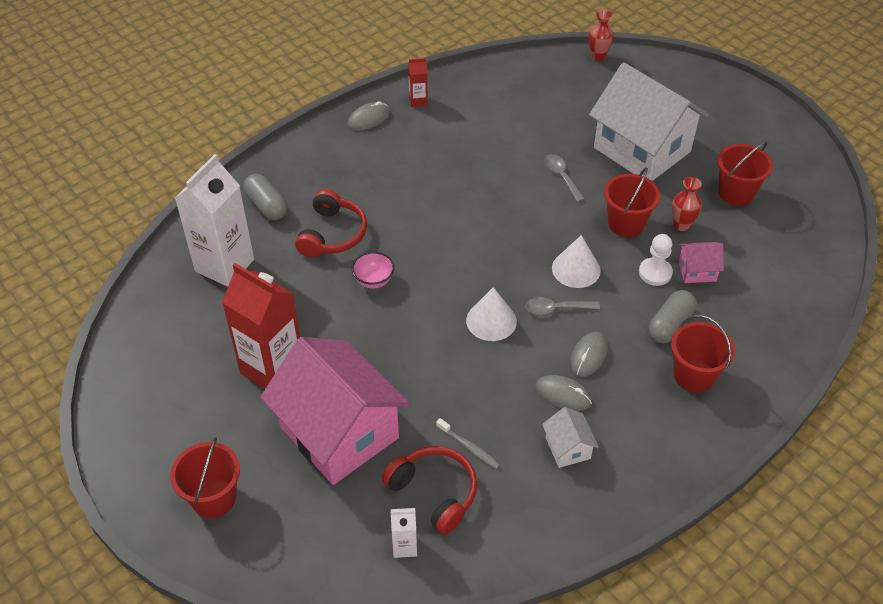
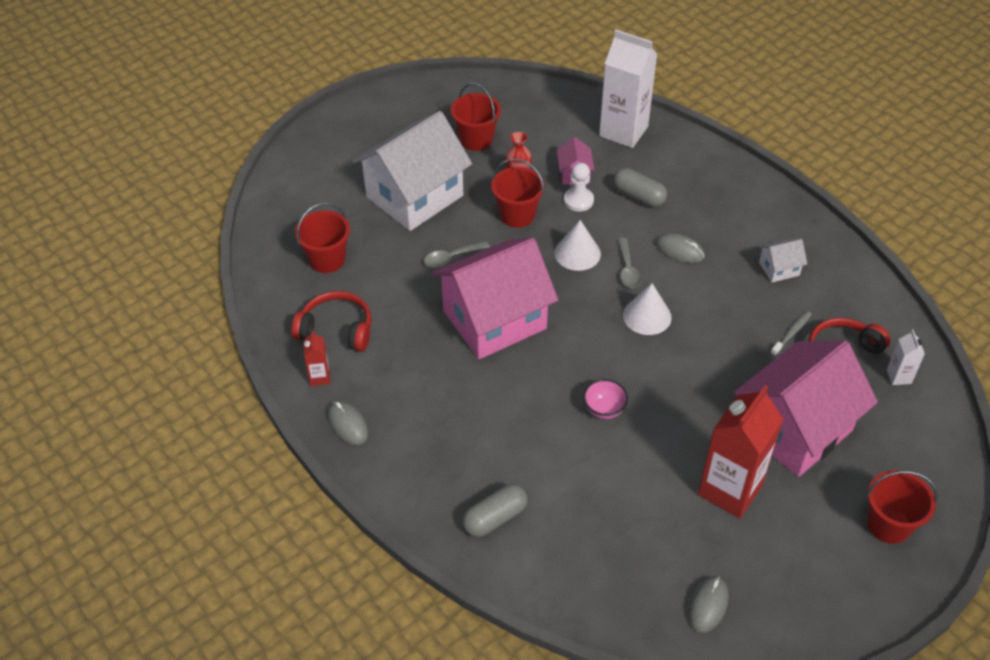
camera: 90 degrees left, 0 degrees up
(224, 265) = (591, 551): white carton -> white carton (623, 131)
(332, 234) = (539, 450): red headphones -> red headphones (336, 329)
(483, 206) = (494, 320): none -> pink house
(563, 395) = (724, 269): grey mouse -> grey mouse (707, 605)
(598, 56) = (261, 219): red vase -> none
(694, 375) = (691, 187): red bucket -> red bucket (327, 259)

